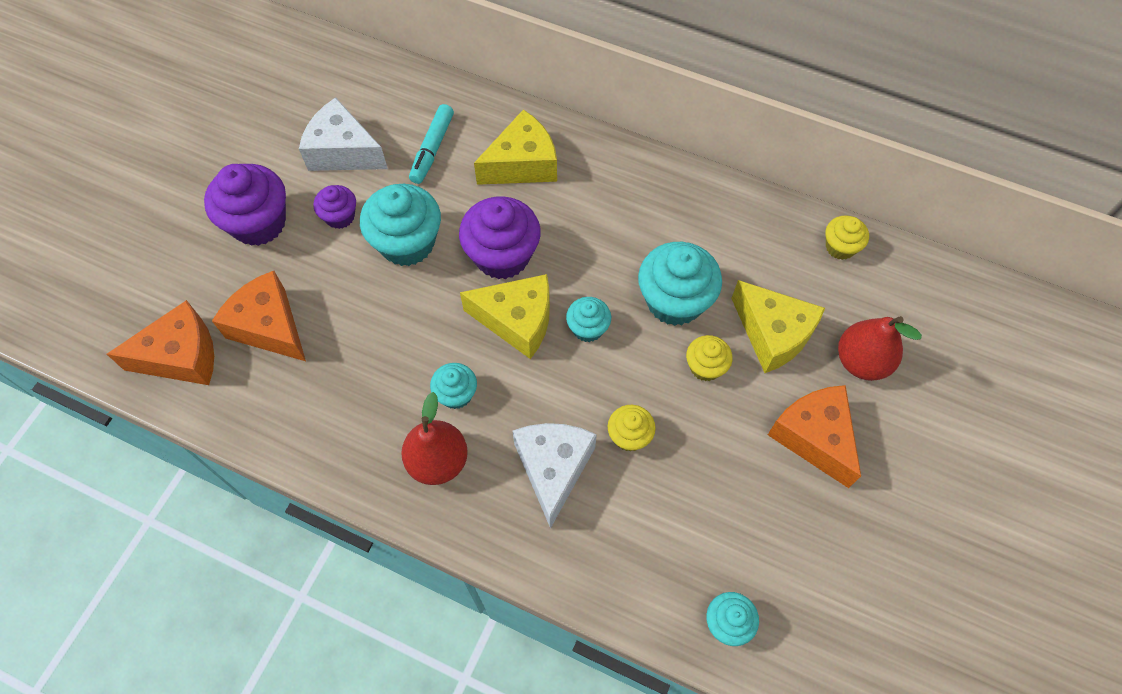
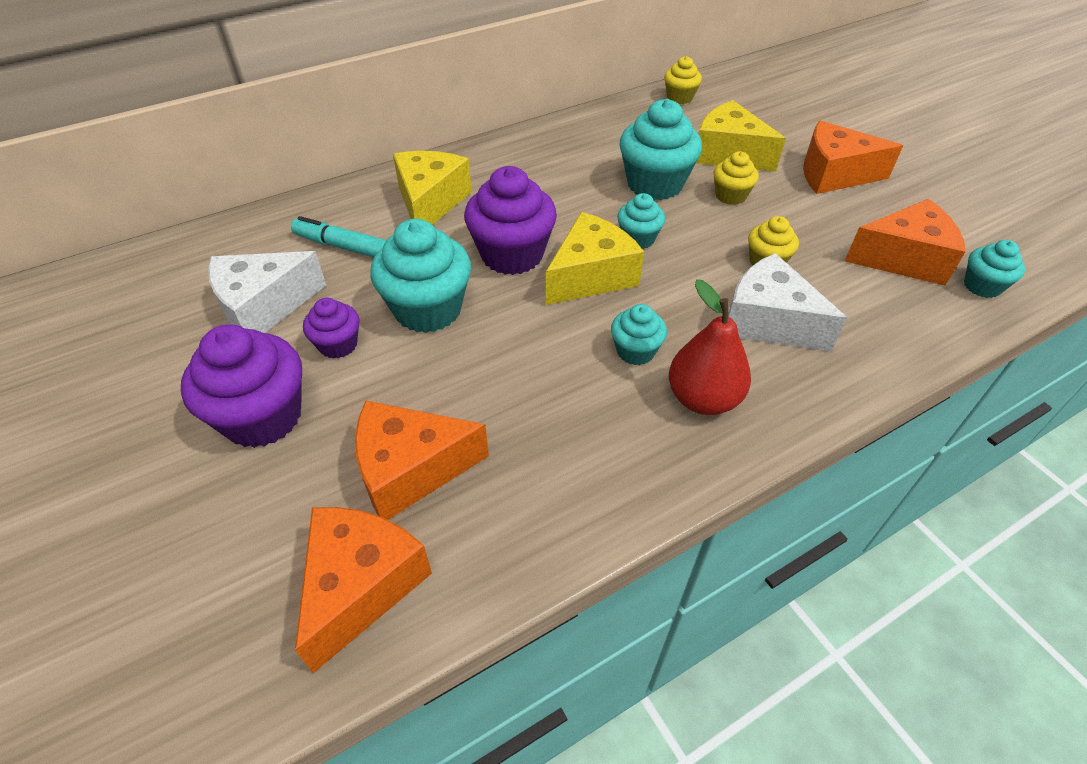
camera: 55 degrees left, 15 degrees down
(432, 149) = (343, 246): turquoise marker -> turquoise marker turned 150 degrees clockwise
(719, 544) = (903, 258): none -> orange cheese
(773, 334) = (728, 154): yellow cheese -> yellow cheese turned 135 degrees counterclockwise
(861, 361) = (783, 129): red pear -> none

